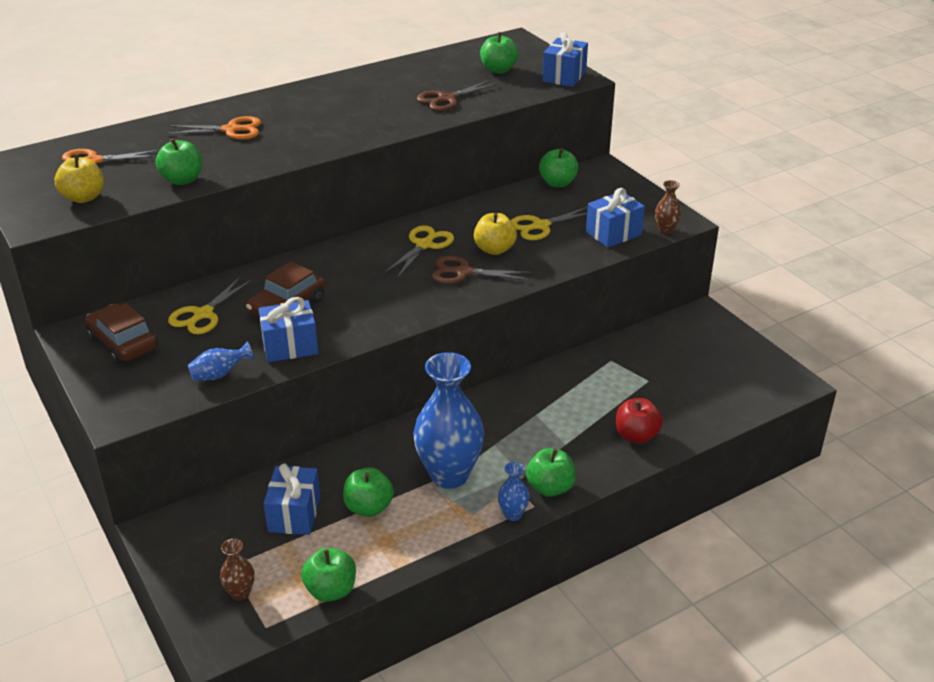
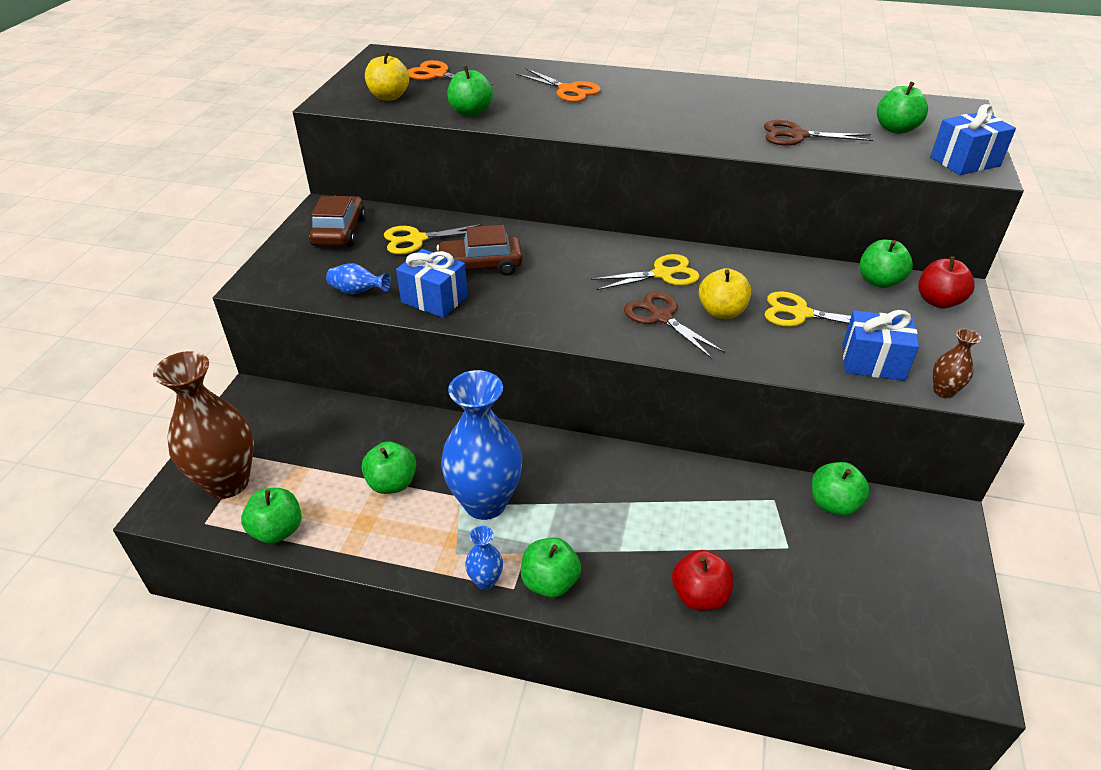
camera: 45 degrees right, 5 degrees up
(240, 593) = (227, 482): brown vase -> brown vase, size x2.29
(294, 514) = (339, 448): blue gift -> none
(603, 179) = (938, 301): none -> red apple
(643, 342) = (833, 504): none -> green apple

